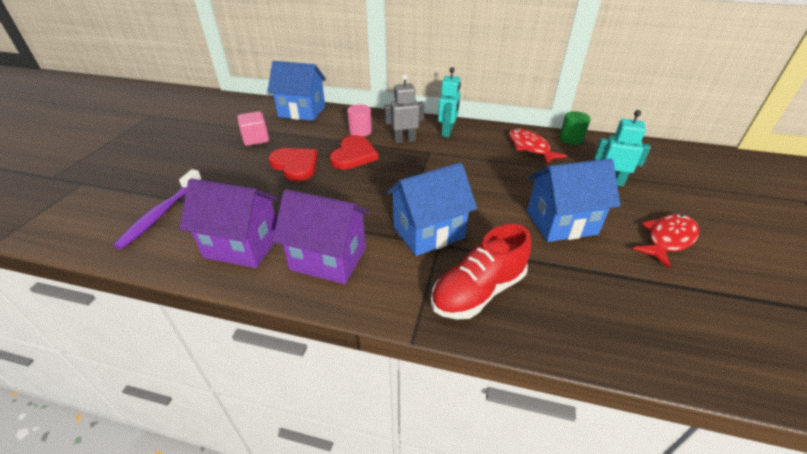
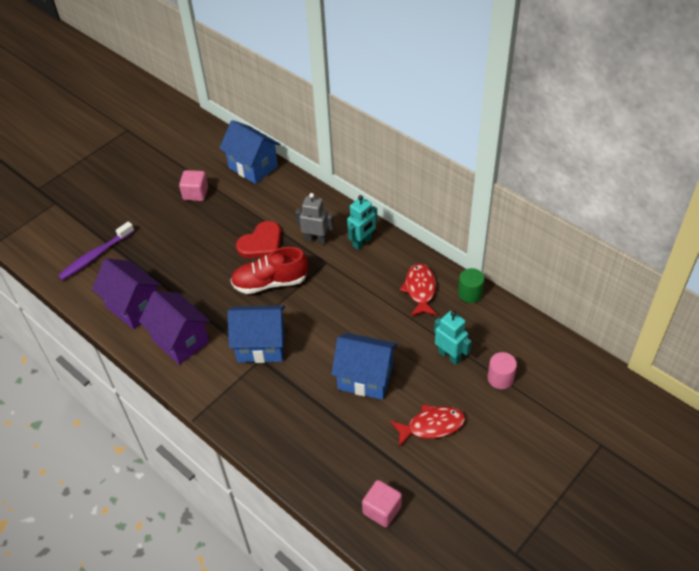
camera: 30 degrees right, 10 degrees up
(295, 165) = (209, 238): red heart -> none
(360, 131) = (286, 214): pink cylinder -> pink cylinder (500, 378)
(478, 291) = (256, 406): red shoe -> red shoe (270, 283)
(733, 343) = (382, 510): none -> pink cube

